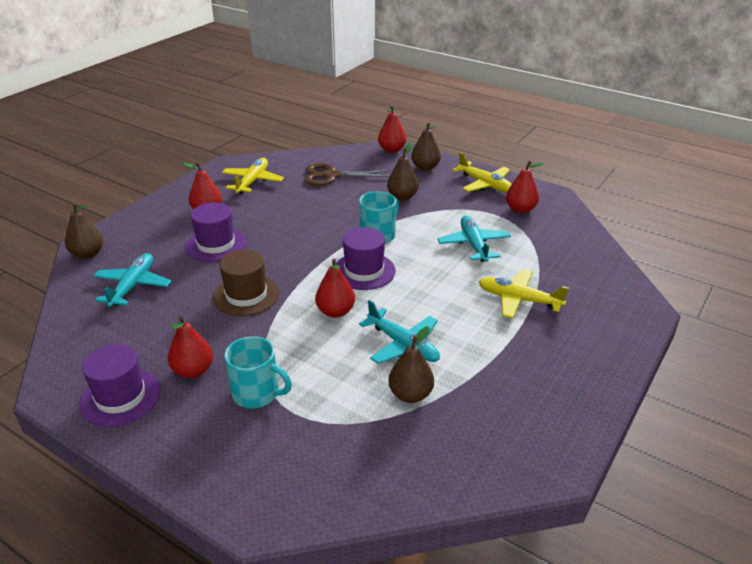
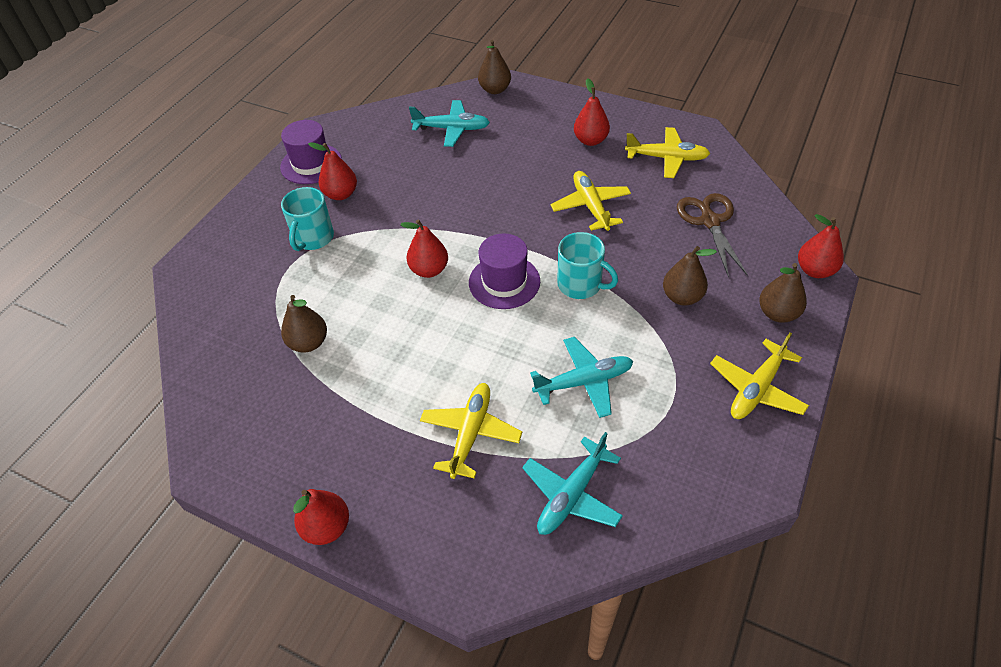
camera: 85 degrees right, 15 degrees up
(216, 244) = (529, 162): purple hat -> none
(246, 295) = (448, 202): brown hat -> none
(291, 221) = (590, 206): none -> yellow plane
(403, 345) = (380, 330): turquoise plane -> turquoise plane (571, 495)
(520, 209) = (696, 436): red pear -> red pear (327, 527)

